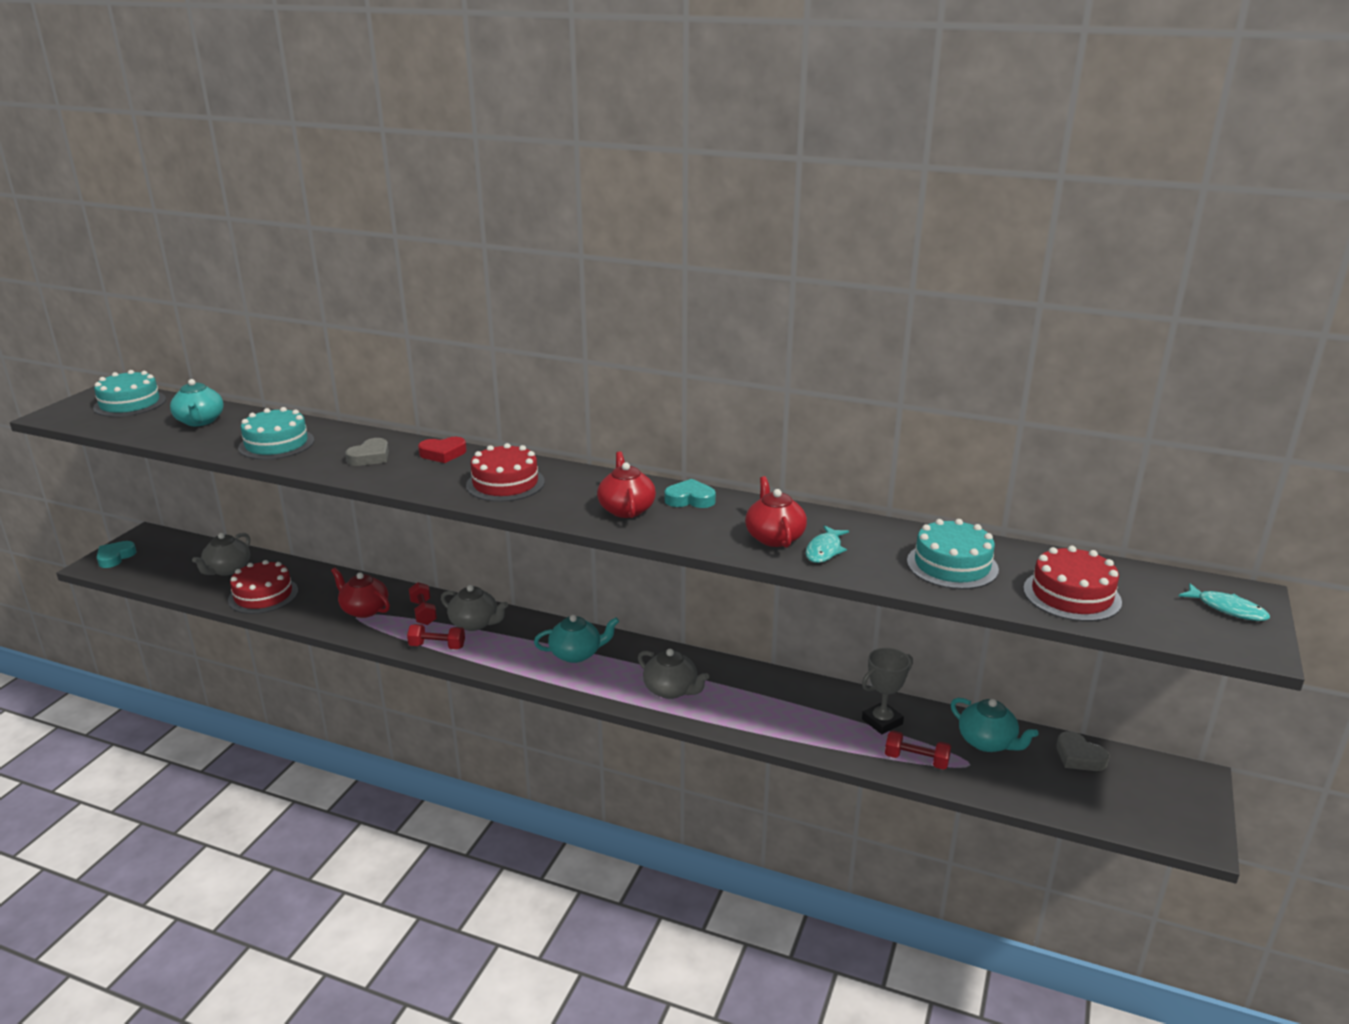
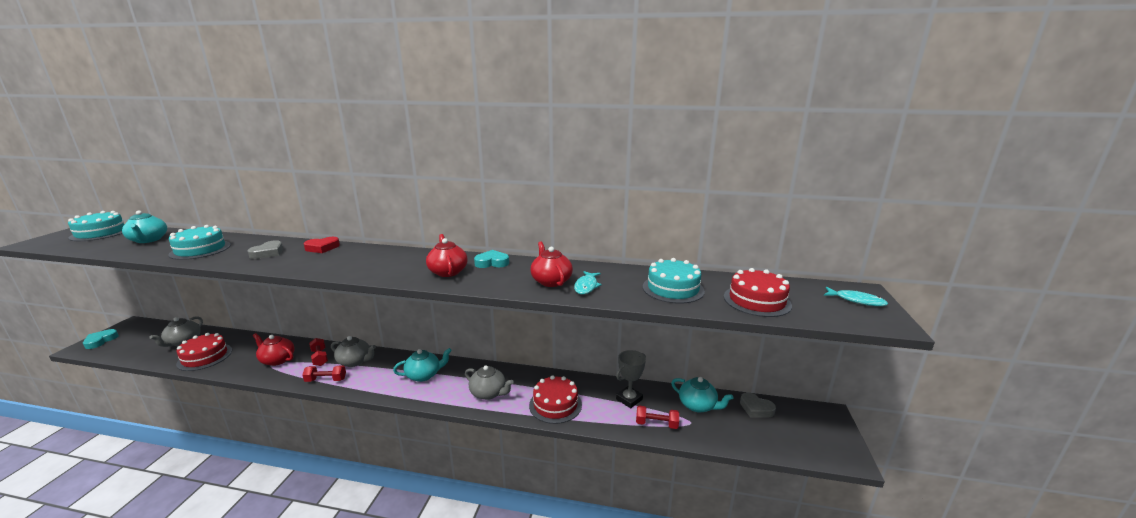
camera: 10 degrees left, 5 degrees down
(505, 483) = (363, 262): red cake -> red cake (555, 404)

